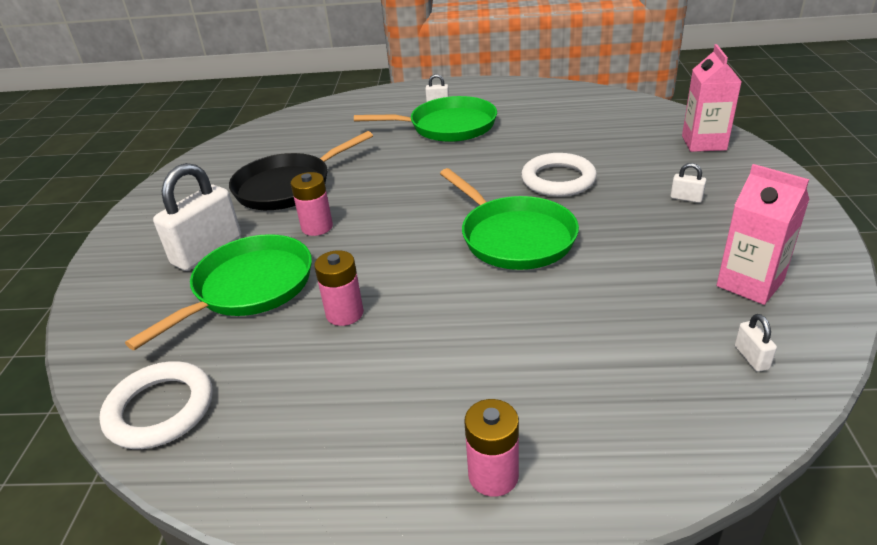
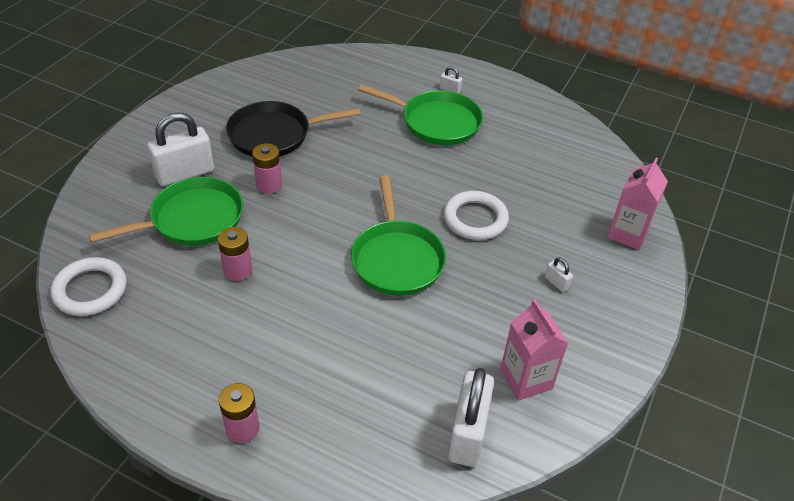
camera: 20 degrees right, 10 degrees up
(751, 357) = (467, 433): white padlock -> white padlock, size x2.37

